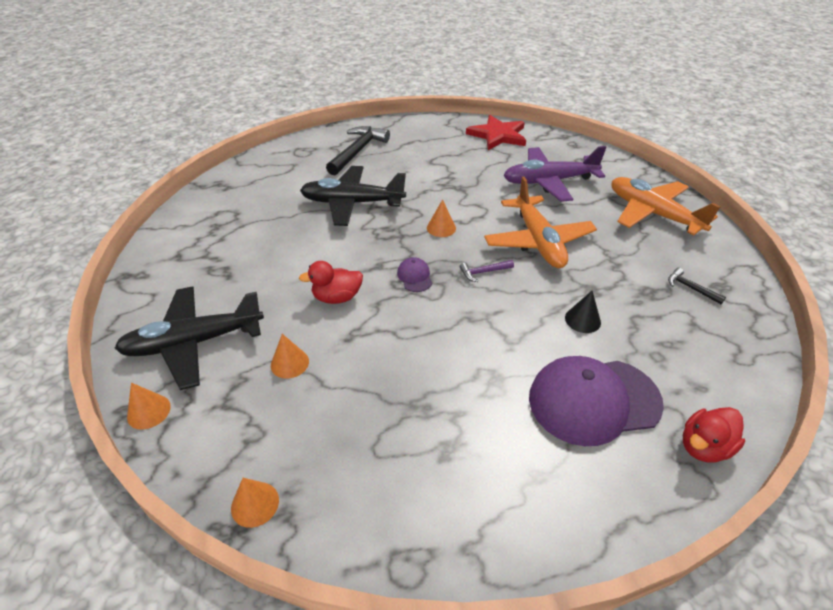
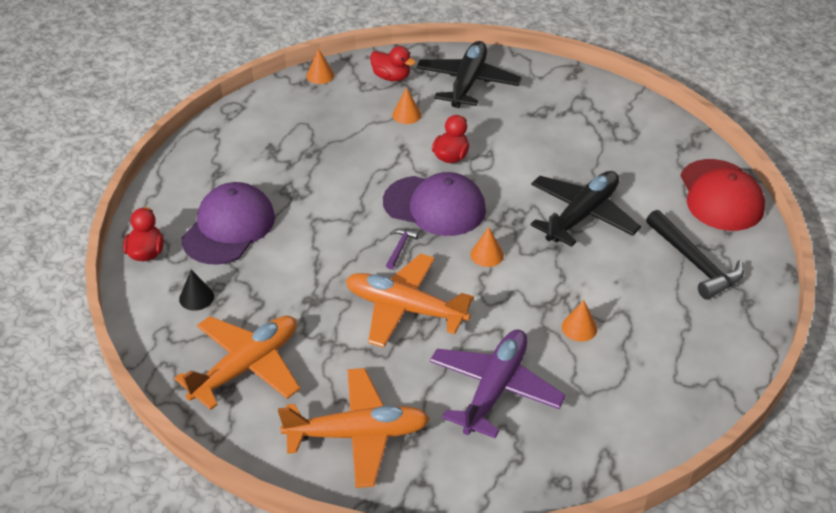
camera: 125 degrees right, 0 degrees up
(149, 411) = (423, 56): orange cone -> orange cone (579, 328)
(217, 418) = (391, 77): none -> red duck
(276, 159) = (721, 195): none -> red cap
(415, 276) = (435, 206): purple cap -> purple cap, size x2.35
(498, 135) = (645, 414): red star -> none
(582, 320) = (291, 271): black cone -> black cone (196, 297)
(690, 288) = (246, 367): black hammer -> orange plane

